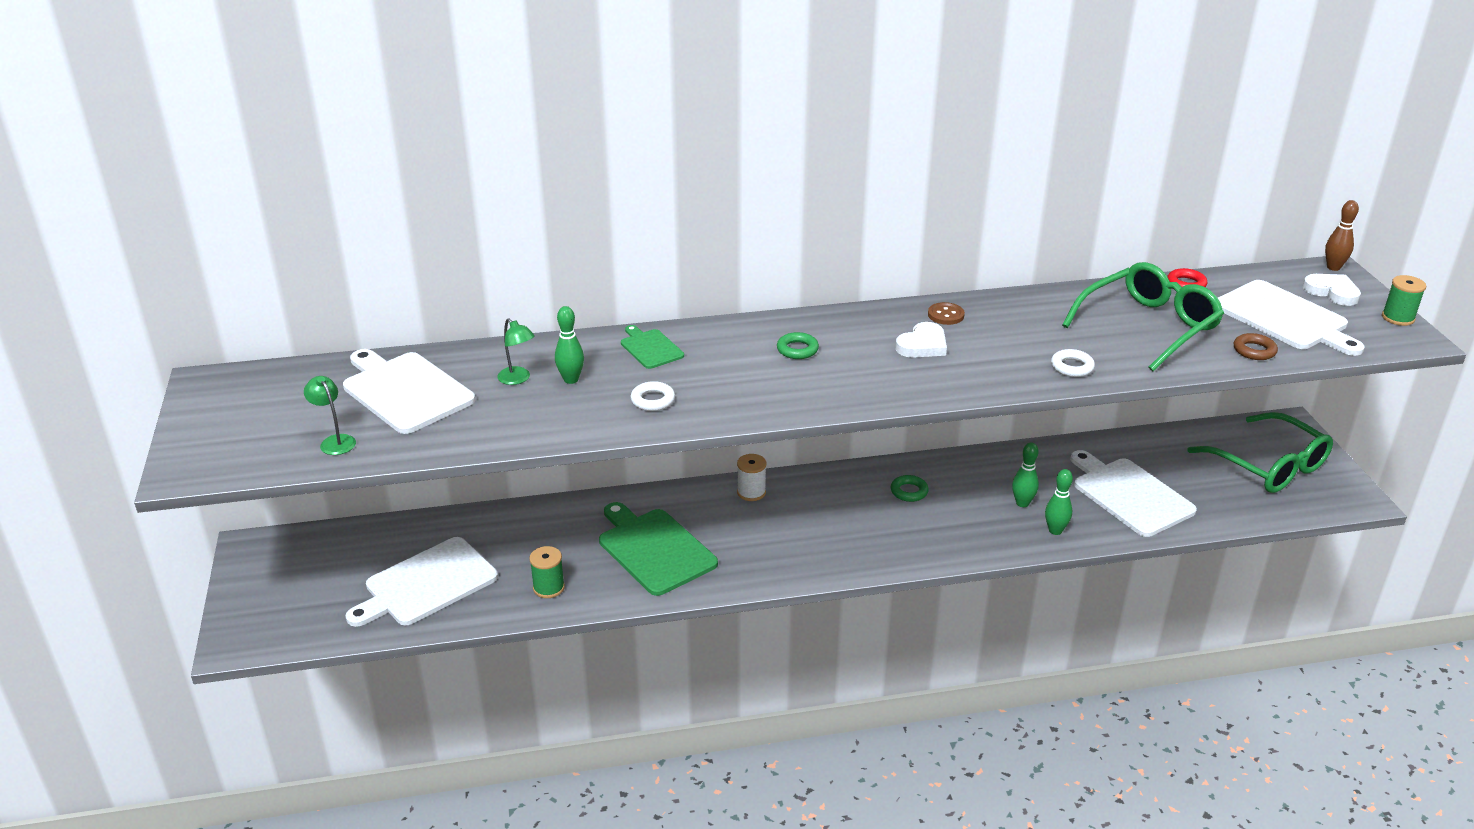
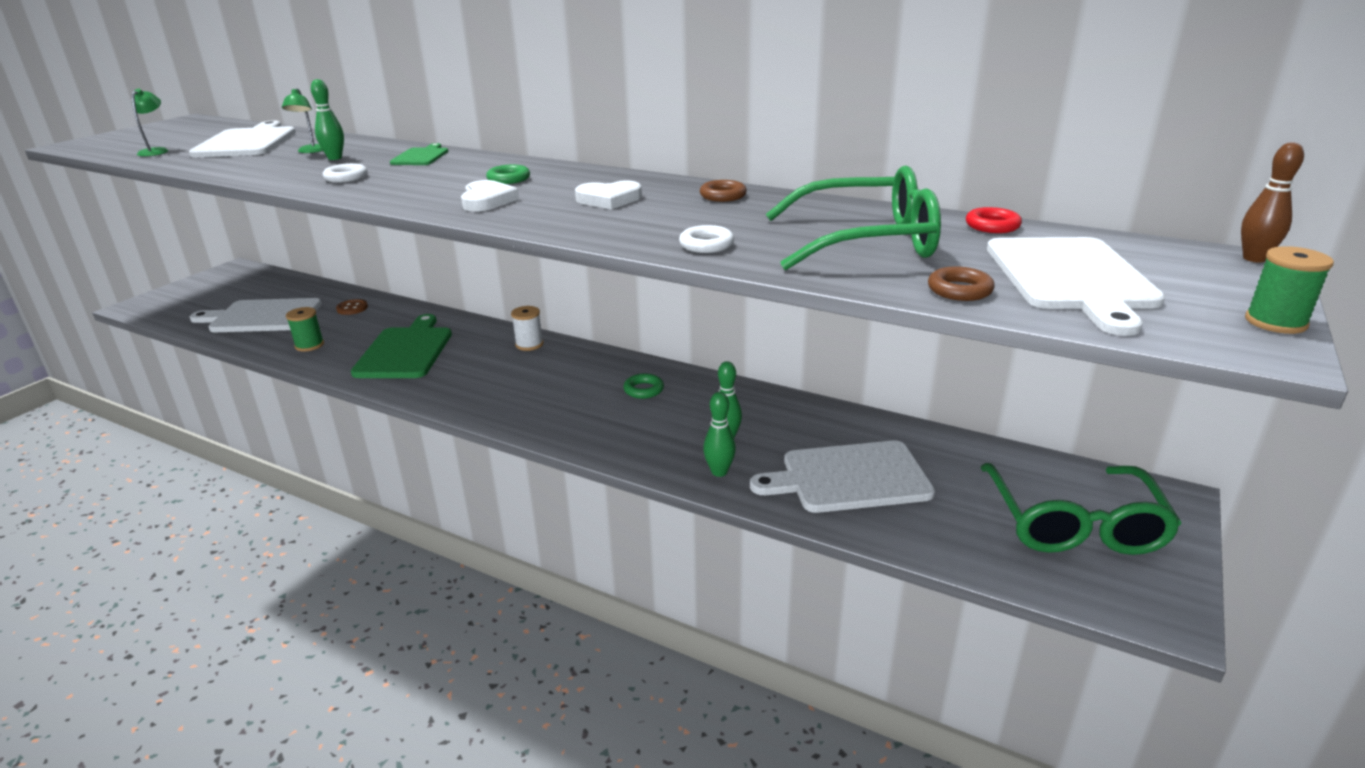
camera: 40 degrees right, 5 degrees down
(945, 315) = (677, 189): brown button -> brown button (352, 308)
(989, 311) = (723, 196): none -> brown ring
(1130, 495) = (849, 477): white cutting board -> white cutting board turned 105 degrees counterclockwise
(1332, 292) = (1203, 276): white heart -> white heart (487, 200)

